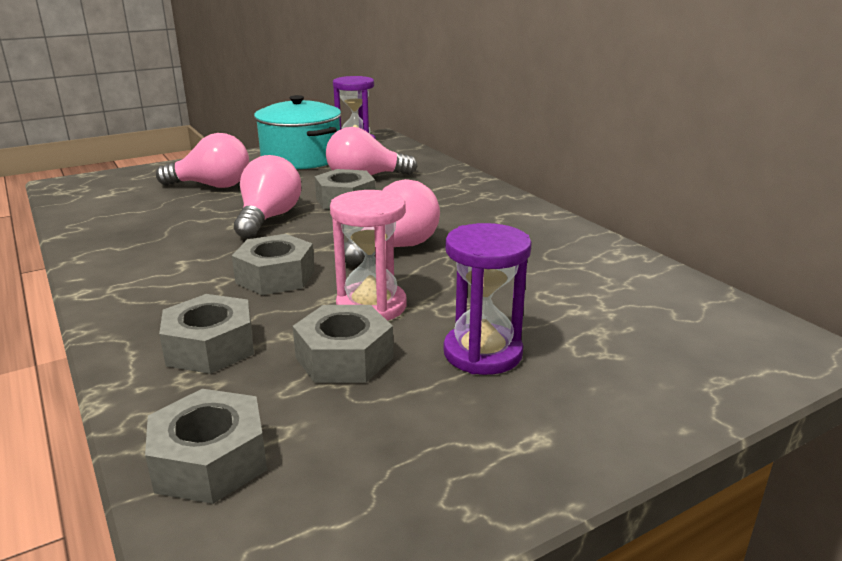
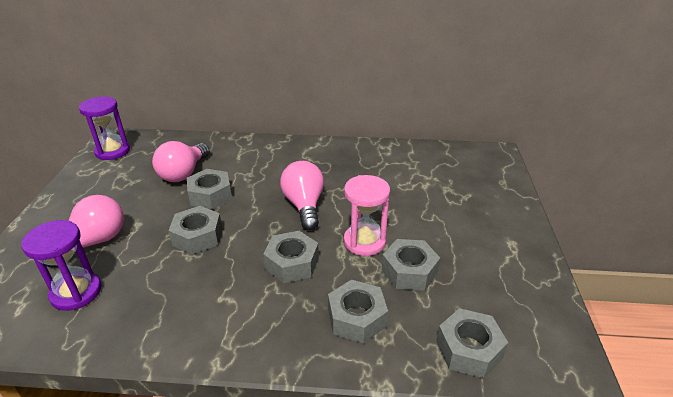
camera: 55 degrees left, 10 degrees up
(268, 218) = (197, 236): pink light bulb -> grey nut
(301, 158) = (102, 183): turquoise pot -> none
(482, 353) = (439, 227): purple hourglass -> purple hourglass (76, 292)

